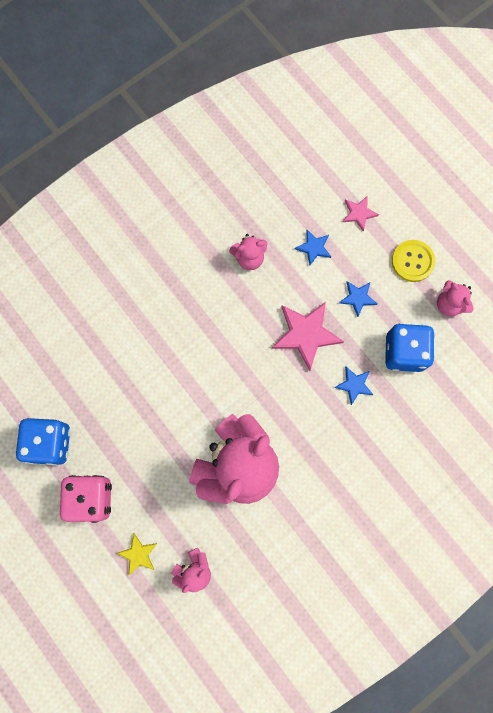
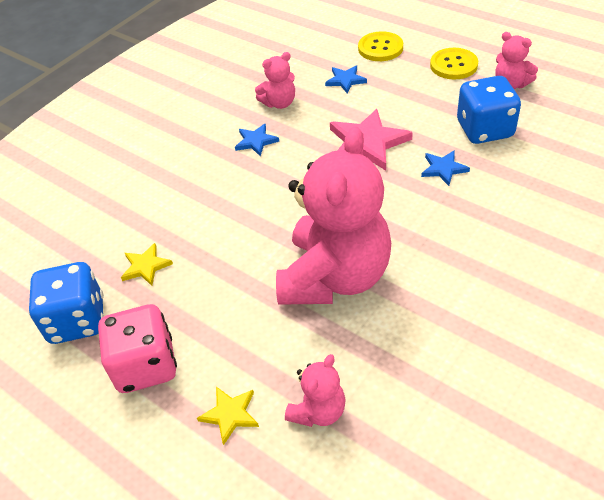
camera: 10 degrees left, 30 degrees down
(105, 408) = (146, 266): none -> yellow star
(357, 298) = (410, 103): blue star -> blue star (256, 141)
(359, 213) = (380, 48): pink star -> yellow button

